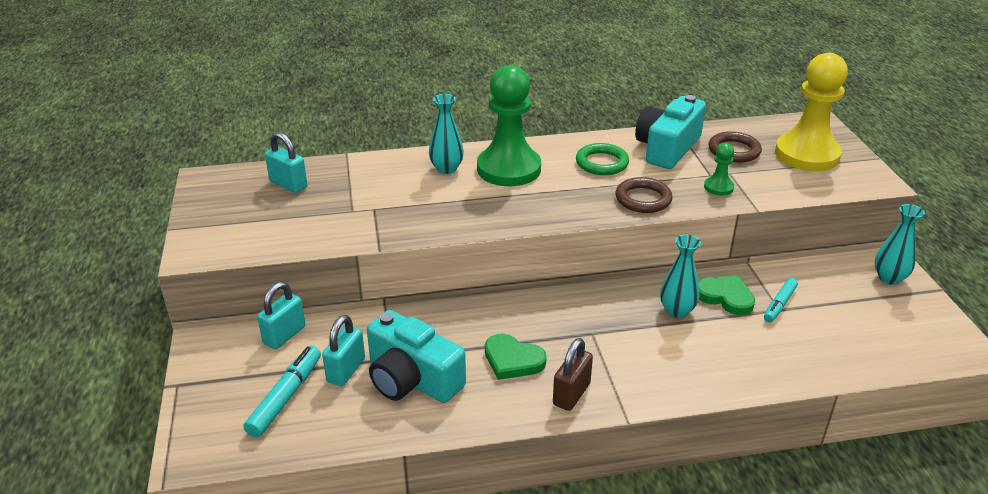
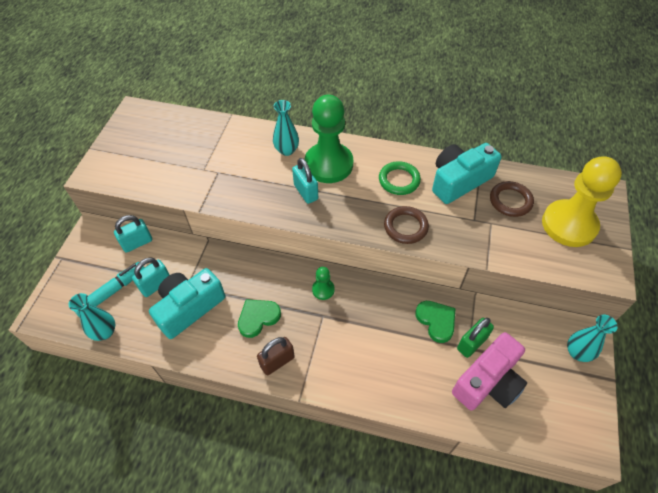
camera: 25 degrees right, 20 degrees up
(288, 184) = (179, 132): turquoise padlock -> turquoise padlock (306, 192)
(412, 379) = (189, 307): turquoise camera -> turquoise camera turned 75 degrees clockwise
(512, 360) = (258, 318): green heart -> green heart turned 90 degrees clockwise
(677, 310) = (393, 319): turquoise vase -> turquoise vase (105, 332)
(718, 187) = (471, 235): green pawn -> green pawn (323, 290)
(779, 304) = (471, 343): turquoise marker -> green padlock
(823, 332) = (488, 382): none -> pink camera

